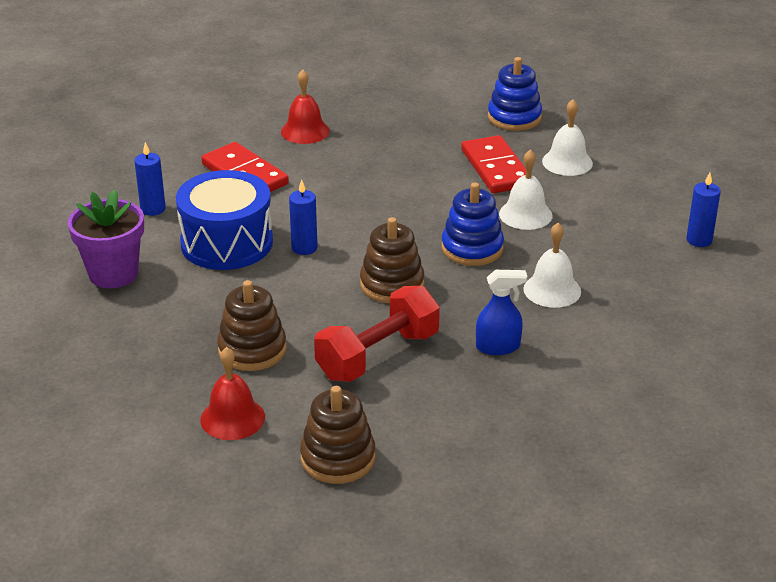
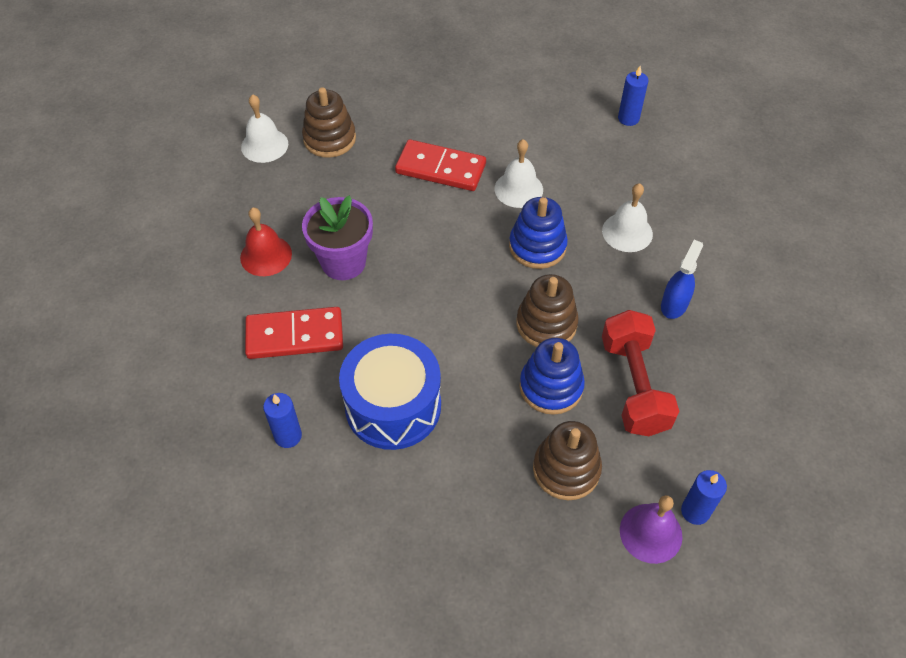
camera: 55 degrees left, 20 degrees up
(113, 274) = (369, 521): purple flower pot -> purple flower pot (343, 262)
(232, 418) = (650, 533): red bell -> purple bell
(304, 248) = (447, 354): blue candle -> blue candle (695, 511)
(338, 458) = (746, 484): brown stacking toy -> brown stacking toy (329, 139)
(514, 117) = (379, 116): blue stacking toy -> blue stacking toy (551, 387)
(567, 162) = (470, 124): white bell -> white bell (264, 145)

